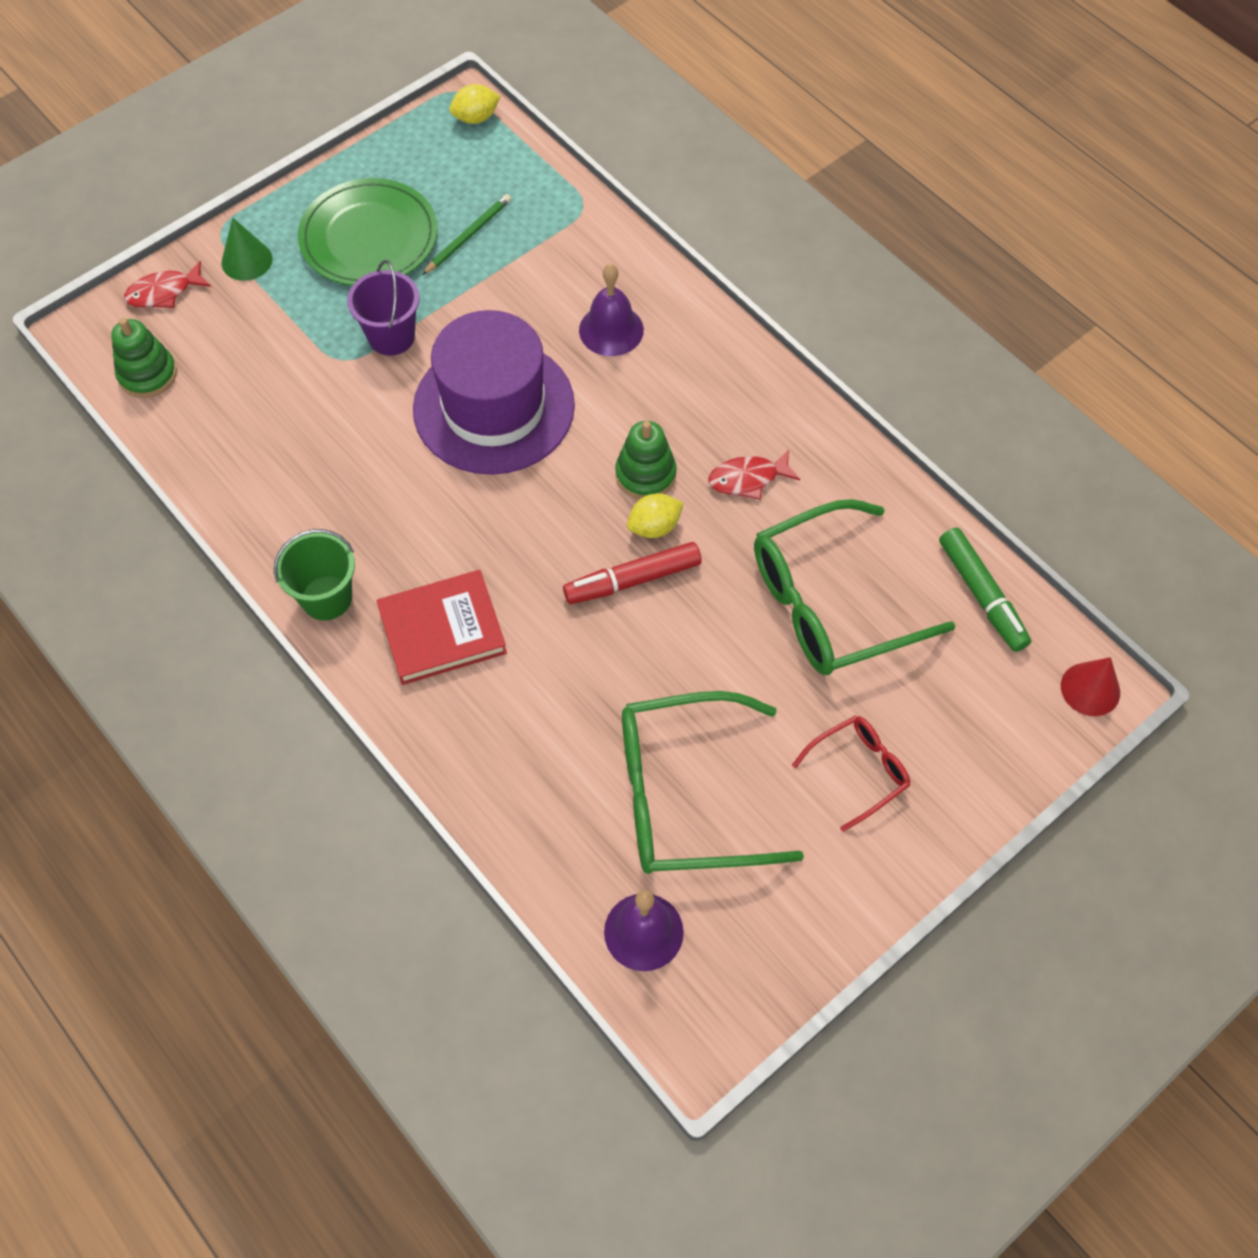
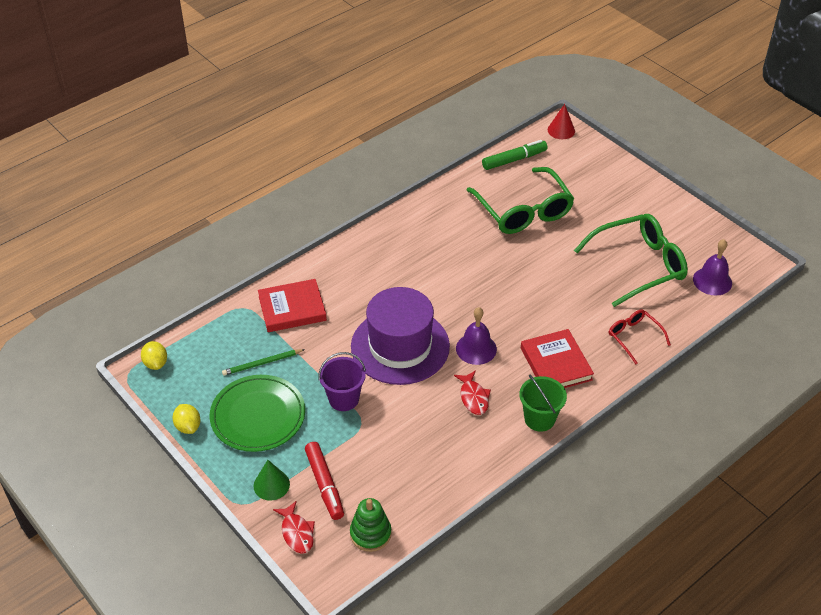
camera: 90 degrees left, 15 degrees down
(468, 236) = (262, 363): green pencil -> green pencil turned 60 degrees counterclockwise
(579, 265) = (292, 308): none -> red book
(611, 330) = (343, 294): purple bell -> purple bell (476, 348)
(633, 580) = (516, 284): red marker -> red marker (324, 484)
(645, 474) = (447, 279): green stacking toy -> none
(654, 527) = (481, 276): yellow lemon -> yellow lemon (188, 426)
(685, 795) = (638, 265): green glasses -> green glasses turned 105 degrees counterclockwise
(748, 479) = (449, 239): red fish -> red fish (473, 397)
(859, 771) = (615, 205): red glasses -> red glasses (634, 337)

